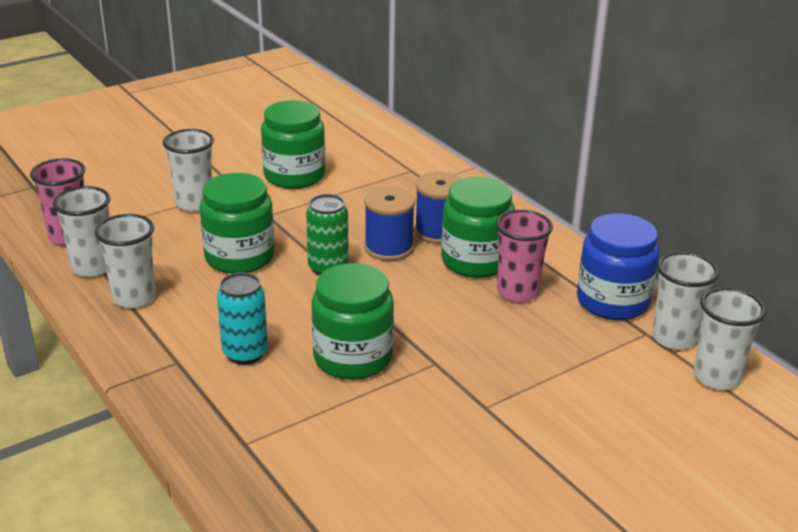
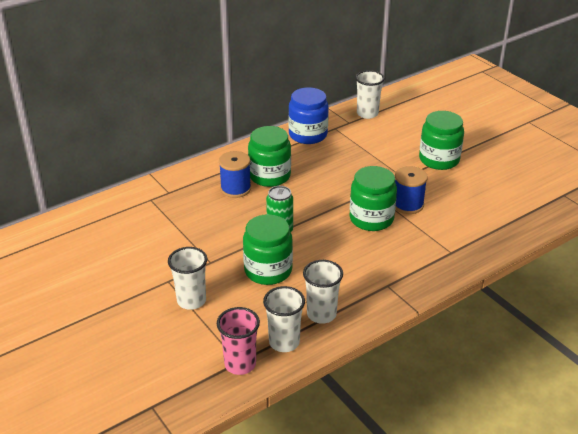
camera: 90 degrees left, 5 degrees up
(245, 353) = (374, 258): turquoise can -> none
(294, 176) = (152, 253): green jar -> green jar (439, 159)
(389, 248) = (255, 208): blue spool -> blue spool (408, 205)
(517, 292) = (301, 163): pink cup -> none
(674, 338) = (338, 121): white cup -> none

